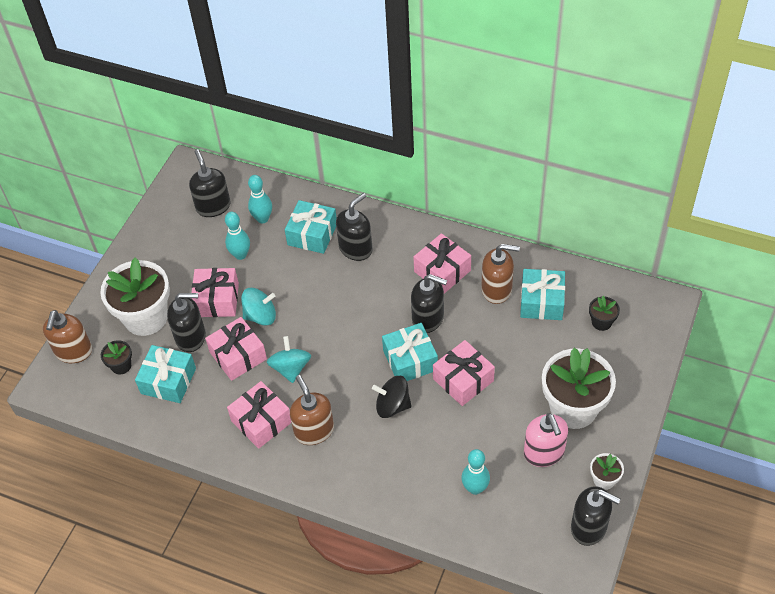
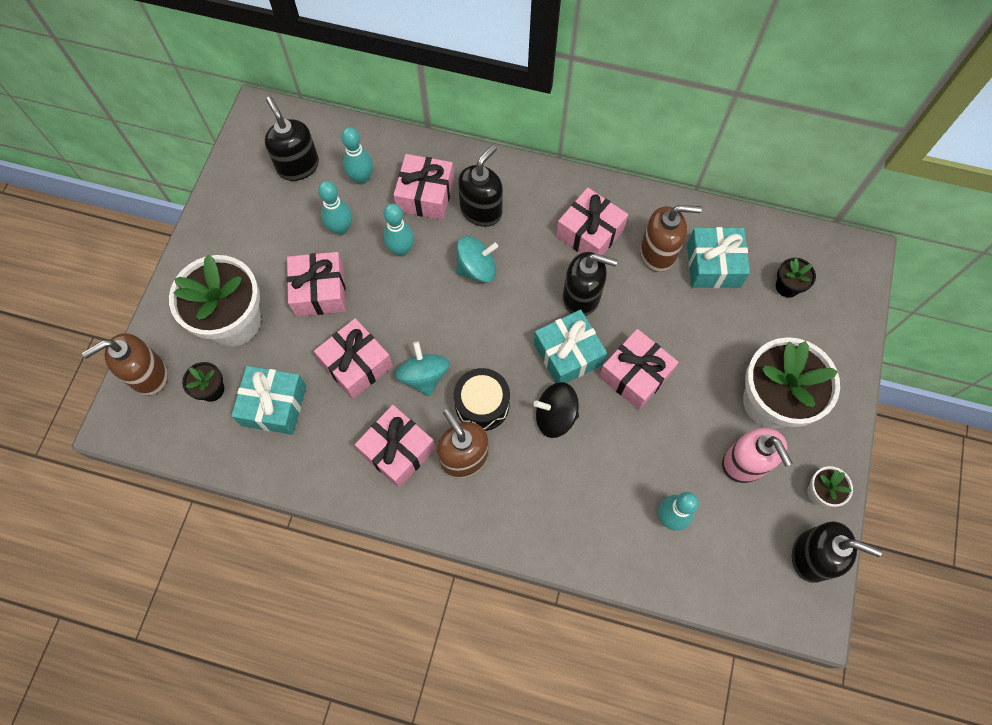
camera: 10 degrees left, 15 degrees up
(73, 351) = (148, 375): brown soap dispenser -> brown soap dispenser turned 60 degrees clockwise
(191, 337) = (294, 344): black soap dispenser -> none
(260, 316) = (377, 309): turquoise spinning top -> turquoise spinning top (477, 268)
(286, 274) = (401, 250): none -> turquoise bowling pin
(312, 234) = (425, 195): turquoise gift -> pink gift
(334, 392) = (482, 404): none -> black drum

